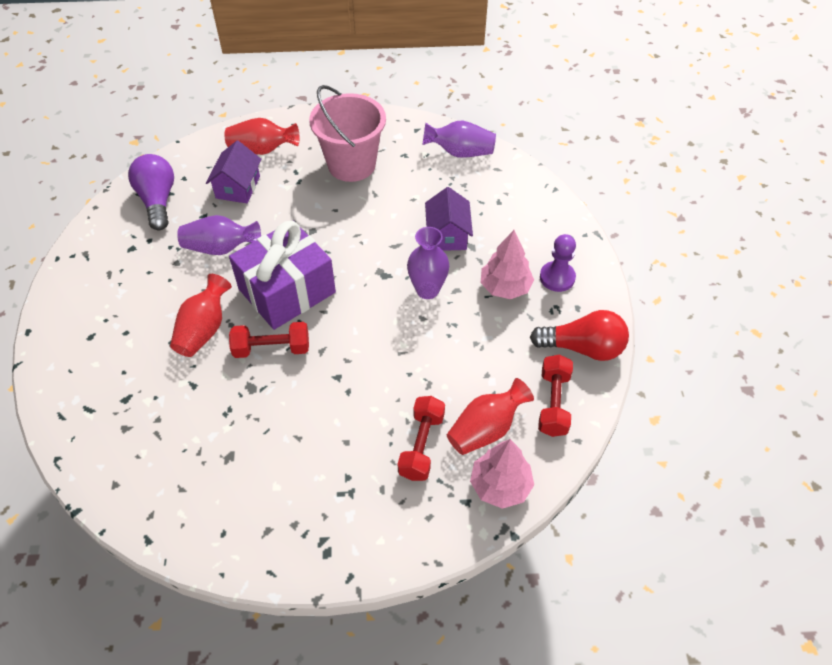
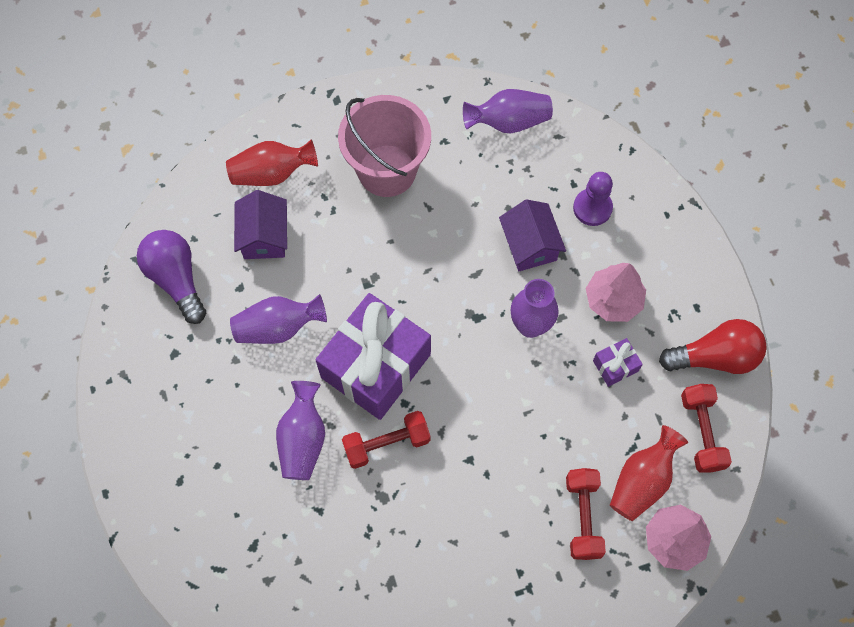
camera: 15 degrees left, 15 degrees up
(204, 329) = (303, 439): red vase -> purple vase
(491, 335) = (615, 366): none -> purple gift
(557, 277) = (665, 273): purple pawn -> purple pawn (592, 208)

